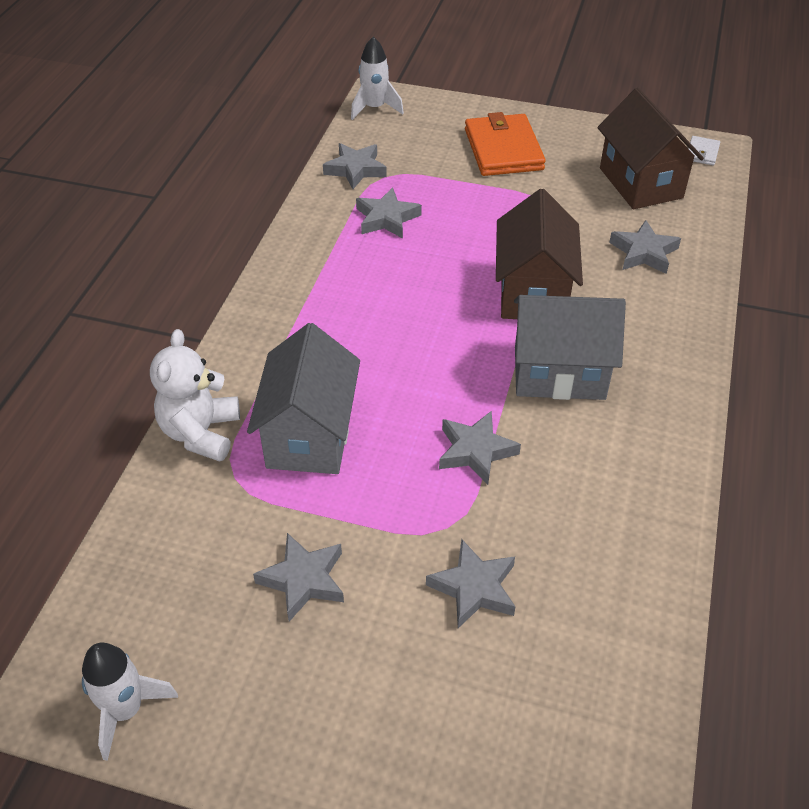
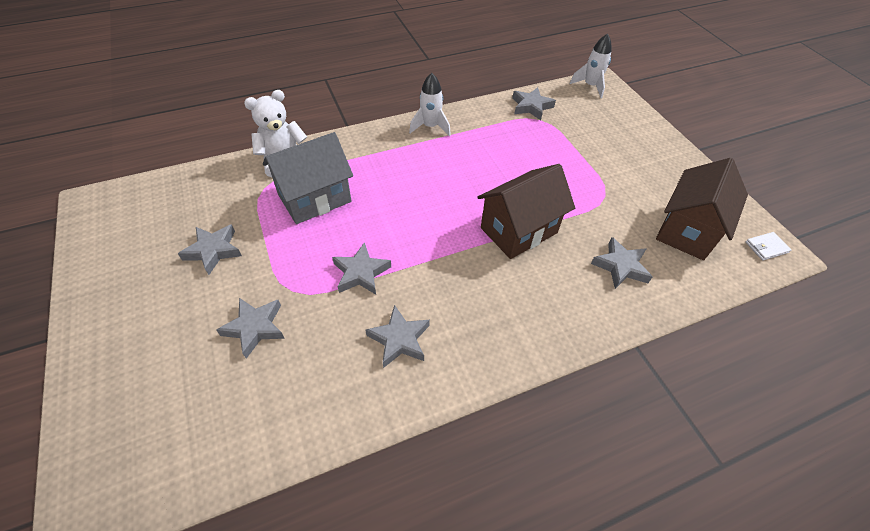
camera: 50 degrees right, 5 degrees up
(126, 710) = (96, 232): white rocket -> white rocket (430, 127)
(386, 218) = (507, 138): grey star -> grey star (399, 339)
(503, 149) = (628, 152): orange wallet -> none
(559, 373) = (462, 279): grey house -> none

